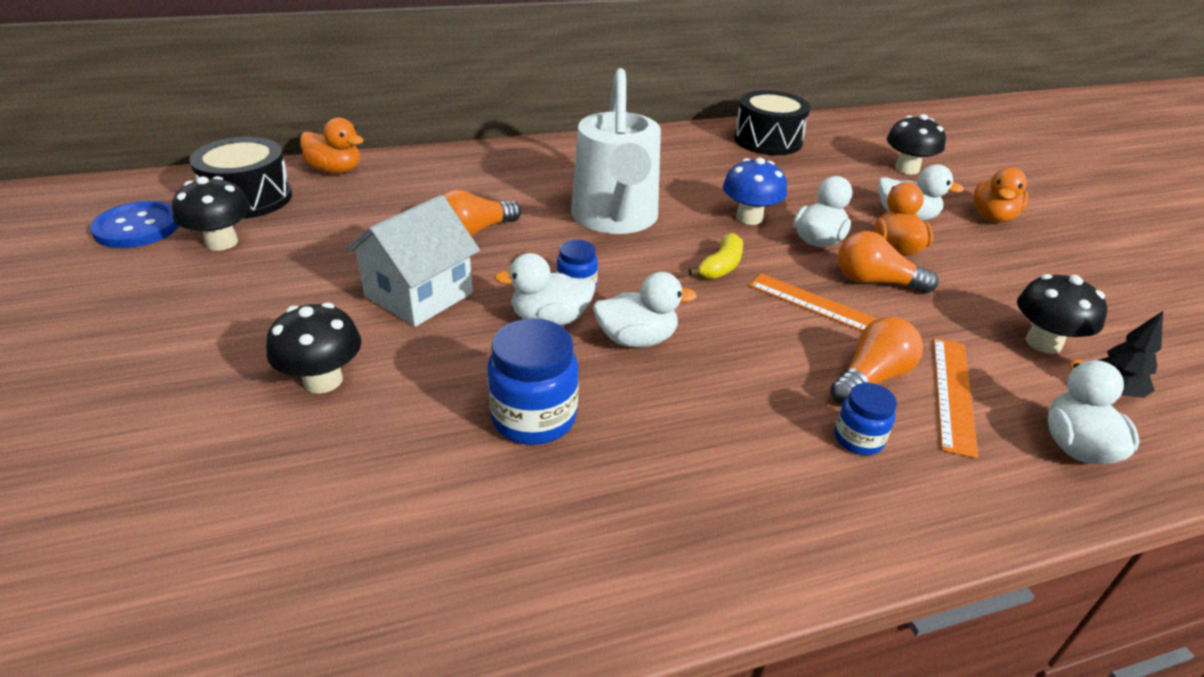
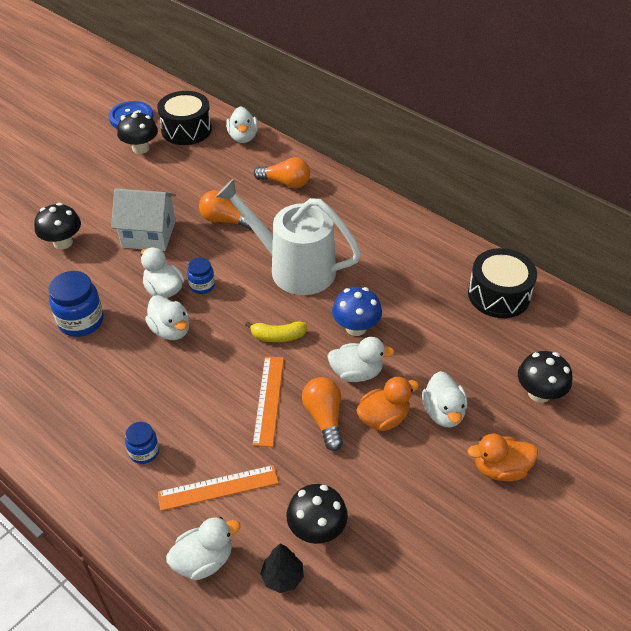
camera: 60 degrees right, 10 degrees up
(335, 170) = (243, 137): orange duck -> white duck
(615, 219) = (293, 268): white watering can -> white watering can turned 60 degrees clockwise
(871, 378) = (206, 443): orange light bulb -> orange light bulb (285, 183)

